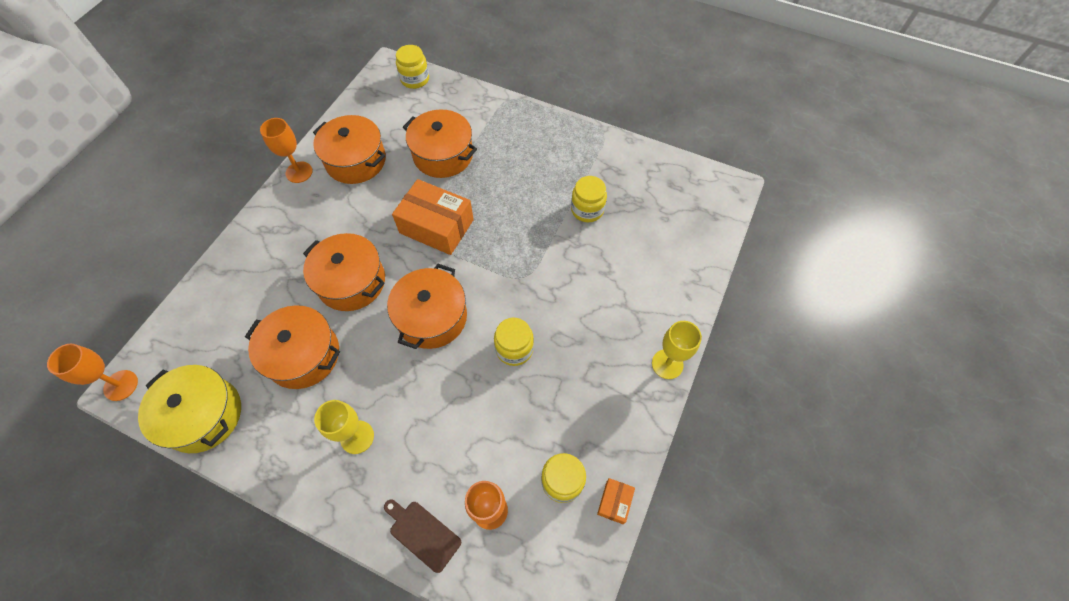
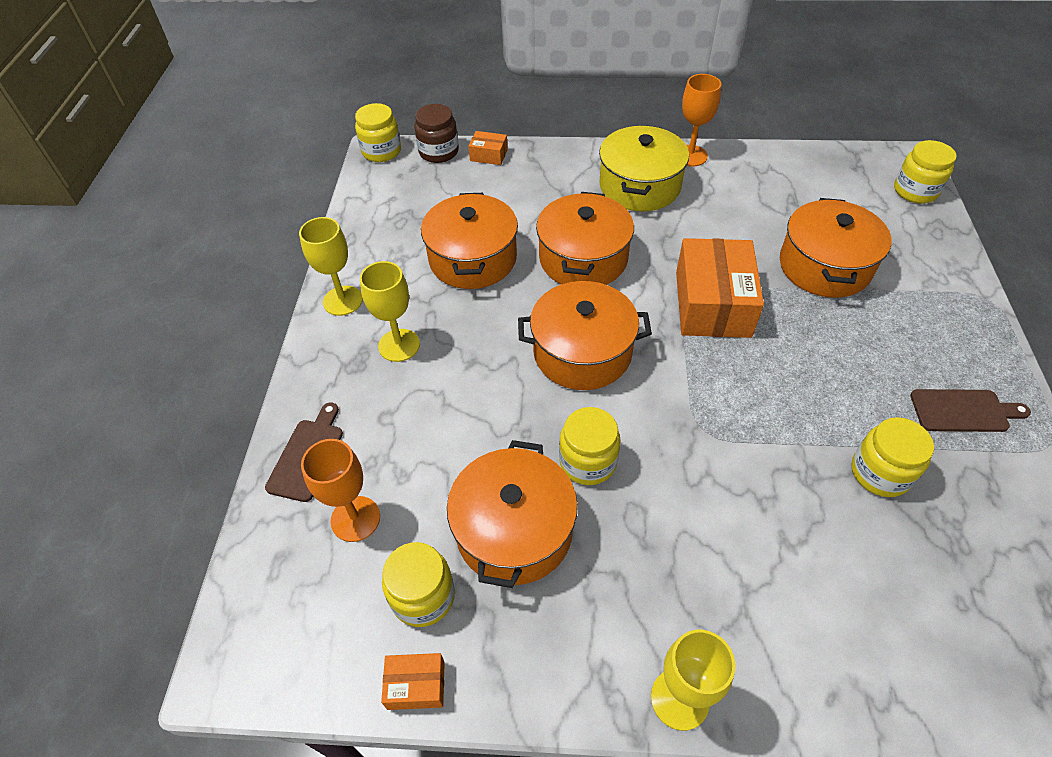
camera: 70 degrees right, 10 degrees down
(121, 385) = (381, 151): orange goblet -> yellow jar
(160, 338) = (439, 152): none -> brown jar
(195, 301) = (488, 155): none -> orange box
(203, 415) = (375, 216): yellow pot -> yellow pot (639, 186)
(285, 468) = (343, 301): none -> yellow goblet
(356, 161) = (744, 192): orange pot -> orange pot (514, 530)
(570, 153) = (963, 411): none -> brown cutting board

